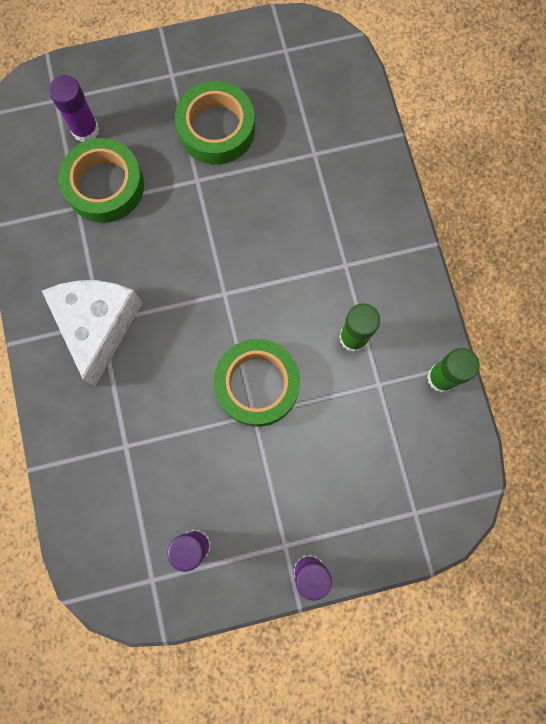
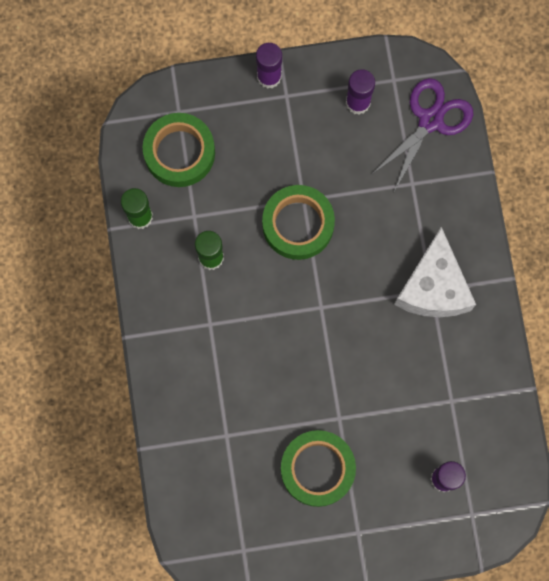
camera: 175 degrees left, 0 degrees up
(104, 529) = (430, 121): none -> purple scissors
(105, 185) = (425, 419): green tape -> green tape (179, 152)

